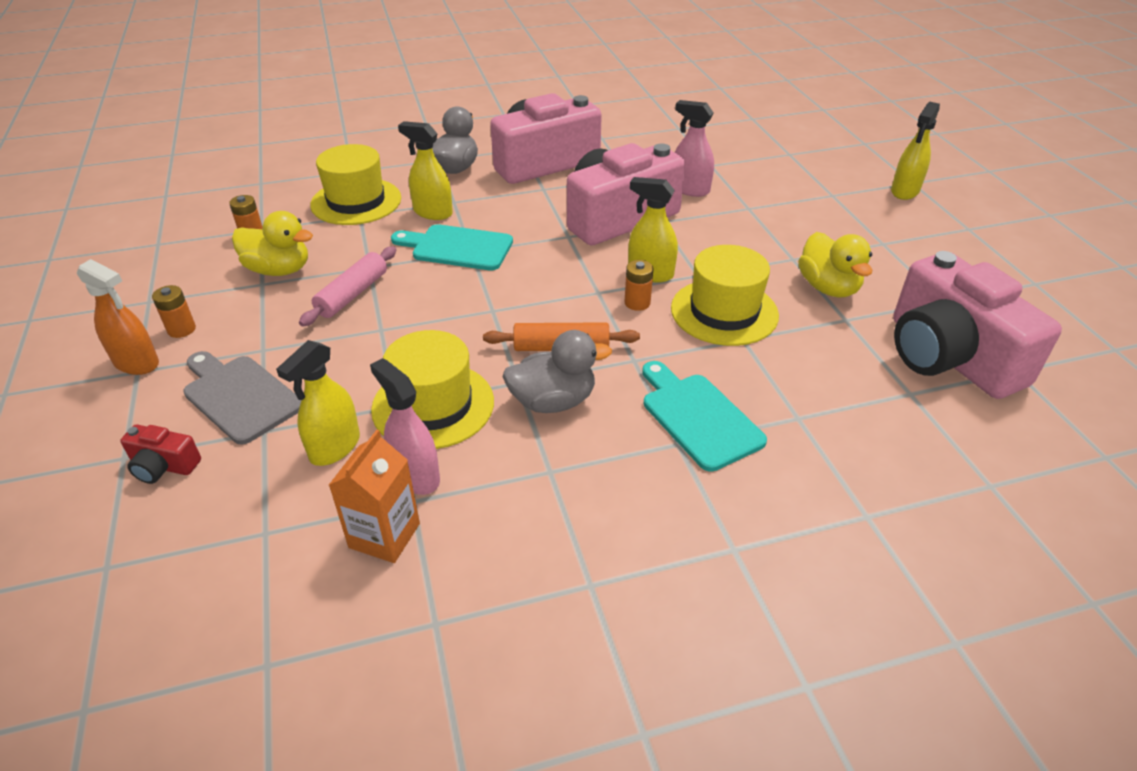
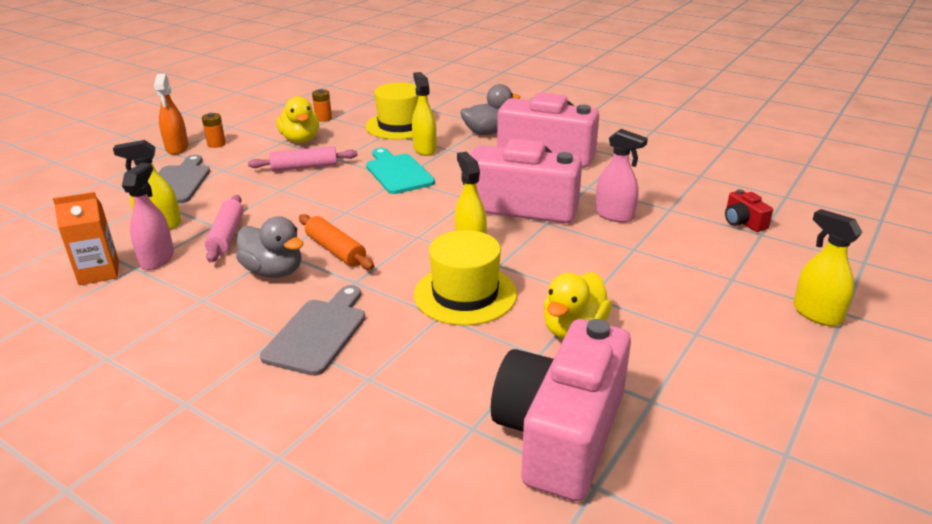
camera: 50 degrees right, 10 degrees down
(164, 466) = (104, 192): red camera -> red camera (743, 222)
(433, 405) = (227, 236): yellow hat -> pink rolling pin
(637, 303) = (425, 256): orange battery -> none
(689, 189) = (614, 215): pink spray bottle -> pink spray bottle turned 135 degrees clockwise
(698, 417) = (318, 333): turquoise cutting board -> grey cutting board
(904, 191) = (816, 314): yellow spray bottle -> yellow spray bottle turned 60 degrees clockwise

